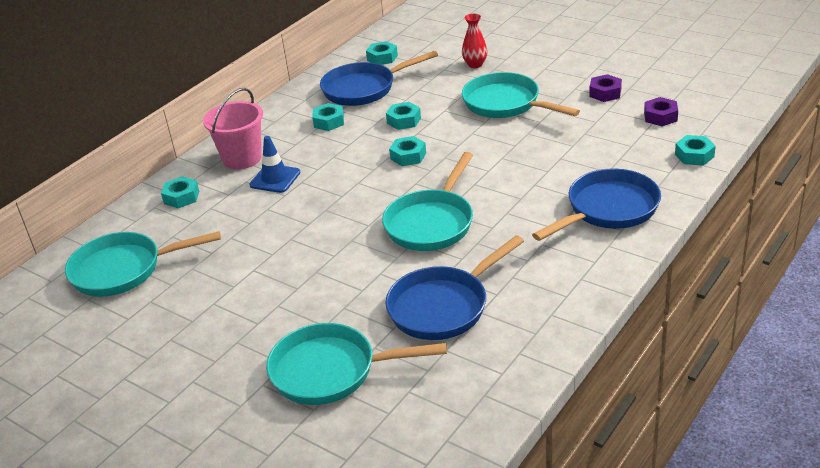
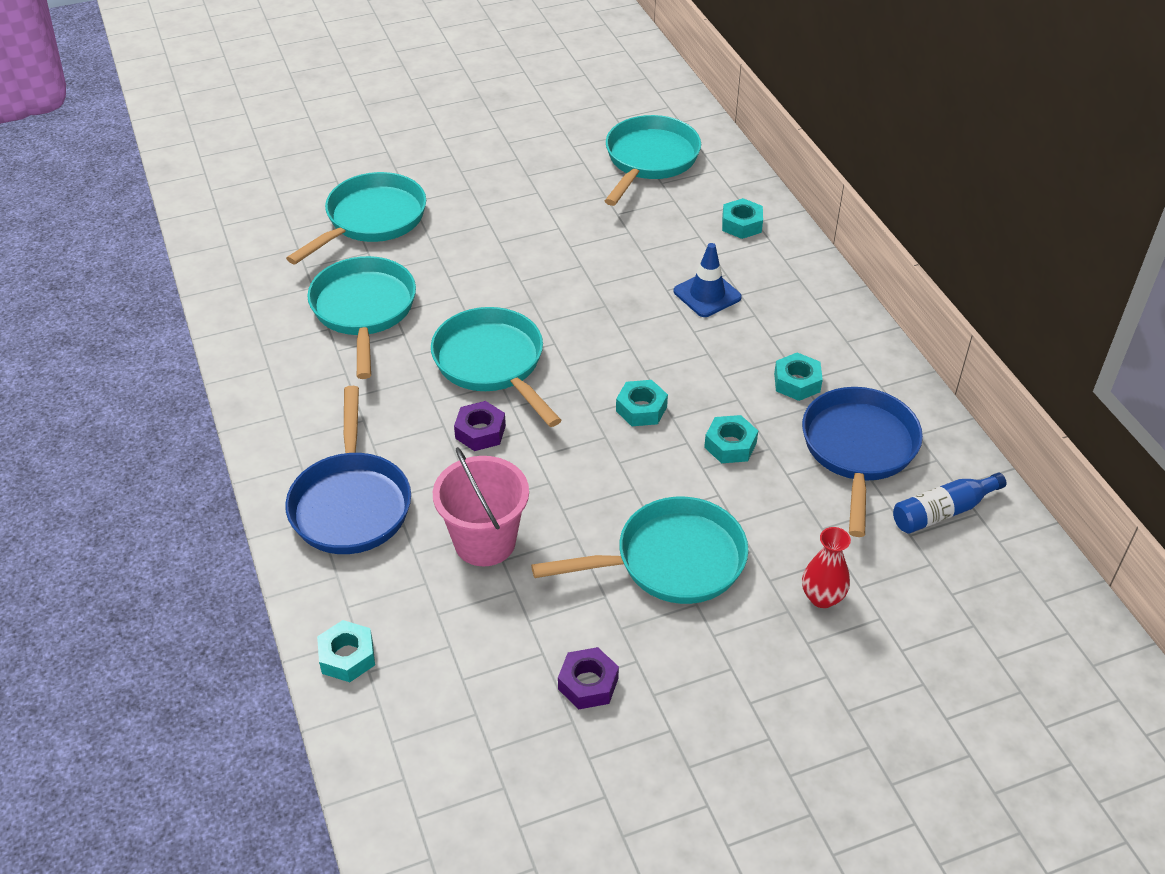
camera: 120 degrees right, 10 degrees up
(242, 158) = (779, 287): pink bucket -> pink bucket (485, 542)
(382, 58) = (943, 512): turquoise nut -> blue bottle
(443, 306) = (364, 311): blue pan -> turquoise pan
(660, 117) = (464, 695): purple nut -> purple nut (480, 432)

